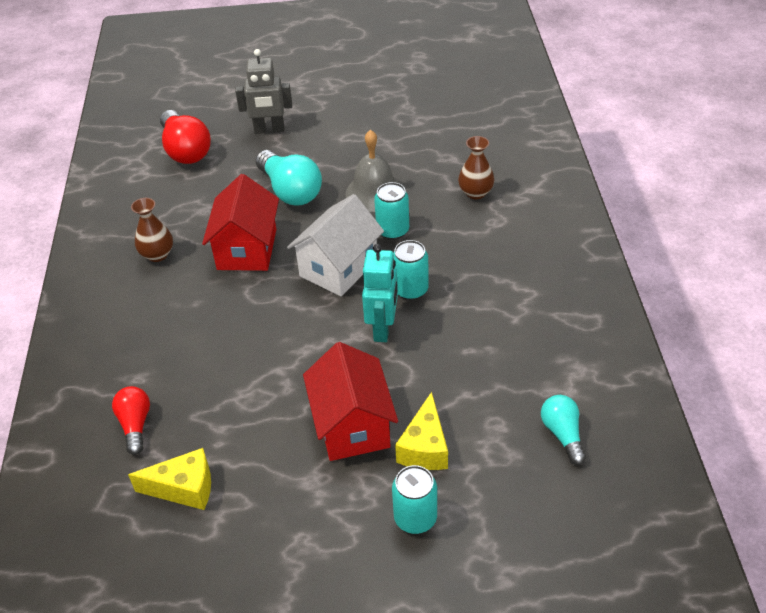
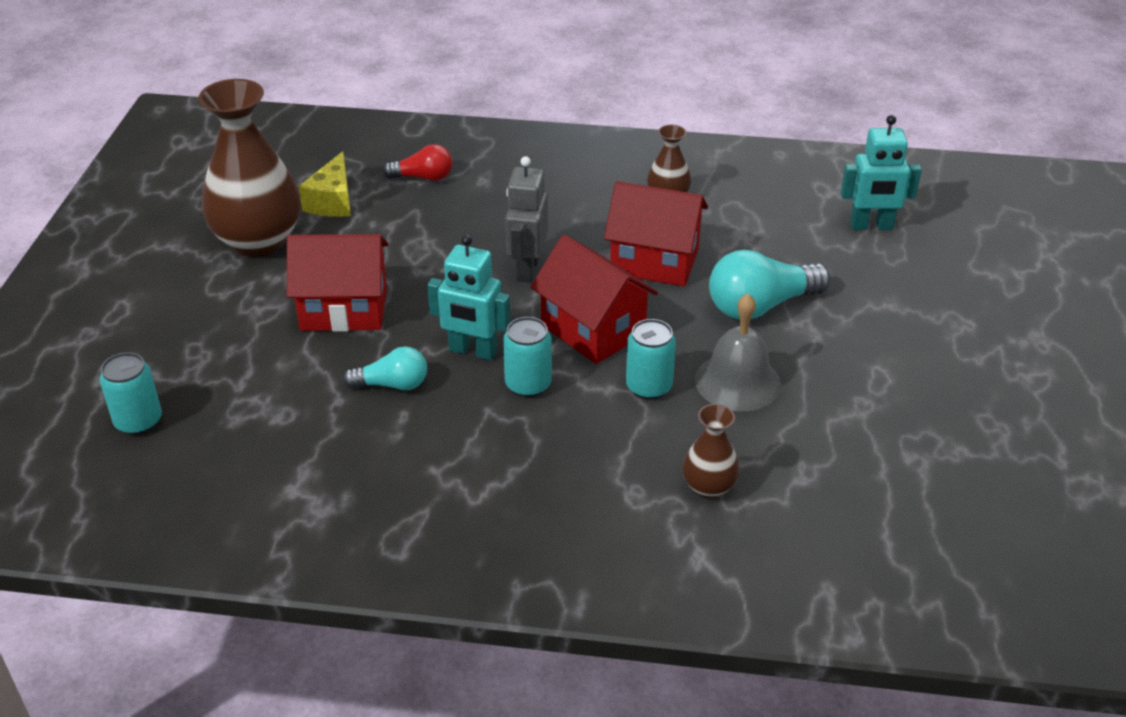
camera: 100 degrees right, 5 degrees down
(185, 150) = (871, 226): red light bulb -> turquoise robot
(262, 530) = (258, 241): none -> brown vase
(269, 130) = (909, 300): grey robot -> grey robot (527, 269)
(338, 268) = (593, 329): white house -> red house
(415, 518) = (207, 334): turquoise can -> turquoise can (138, 421)
(425, 447) = (285, 355): yellow cheese -> none
(563, 434) = (236, 467): turquoise light bulb -> turquoise light bulb (392, 385)

